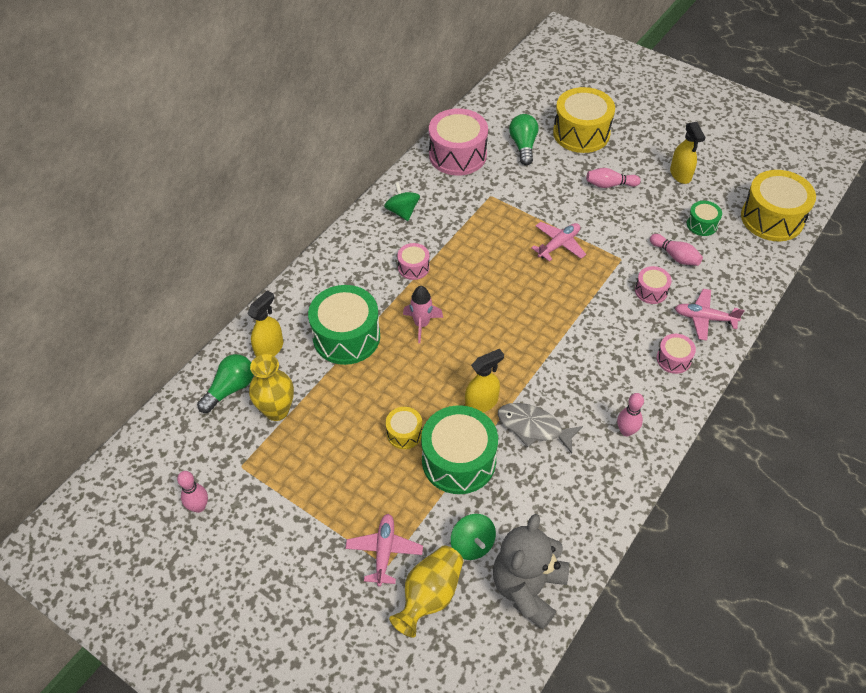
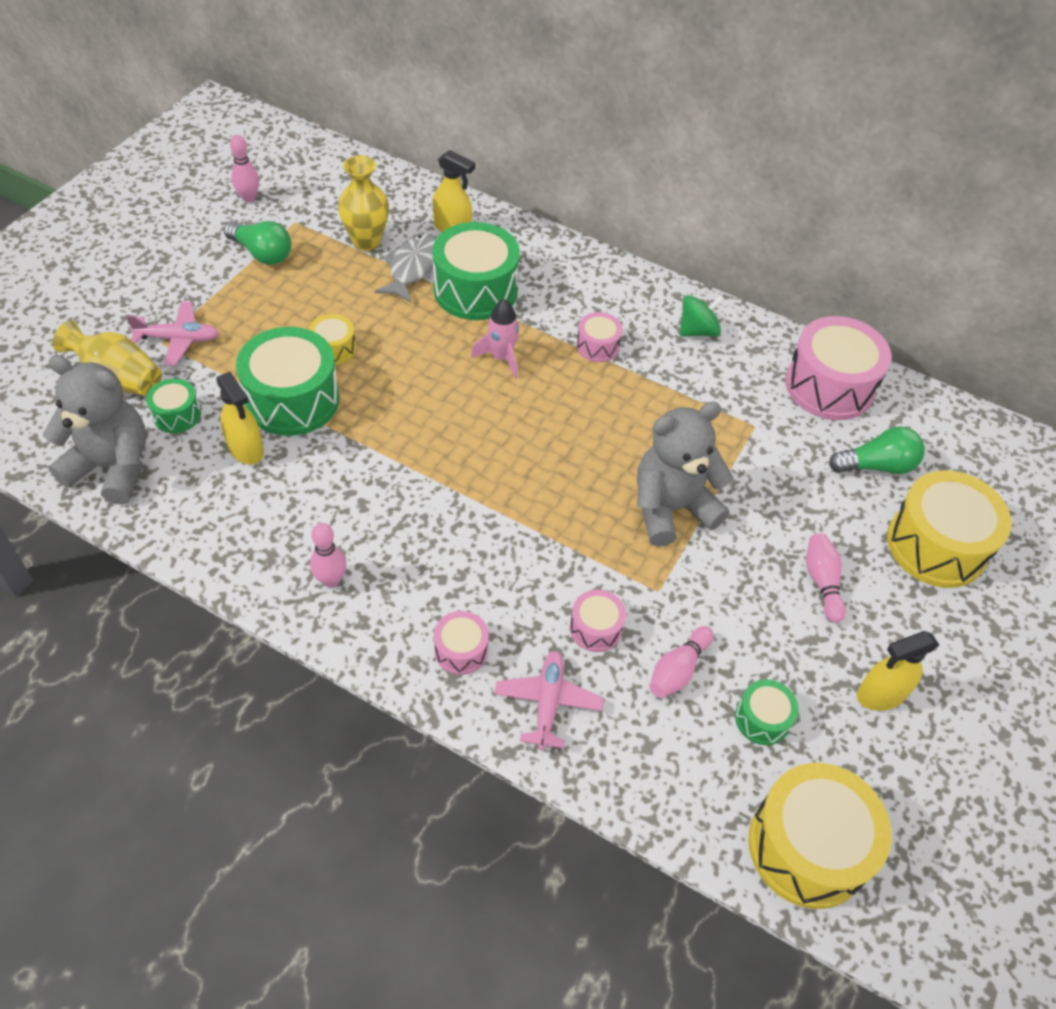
camera: 80 degrees right, 0 degrees up
(230, 389) = (395, 204): green light bulb -> green light bulb (262, 253)
(472, 544) = (177, 415): green spinning top -> green drum
(482, 402) = (378, 420): yellow spray bottle -> yellow spray bottle (246, 449)
(533, 427) = (339, 474): grey fish -> grey fish (412, 268)
(558, 245) = (671, 508): pink plane -> grey teddy bear

